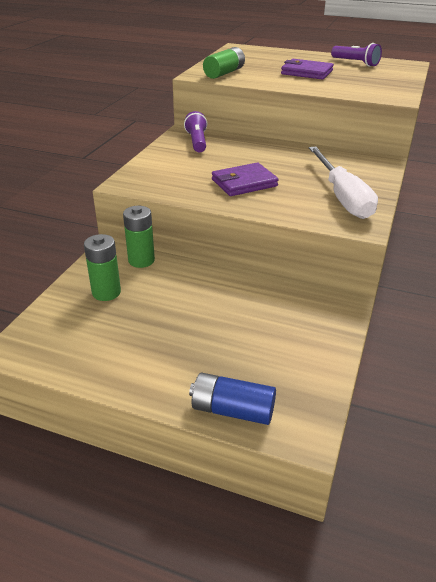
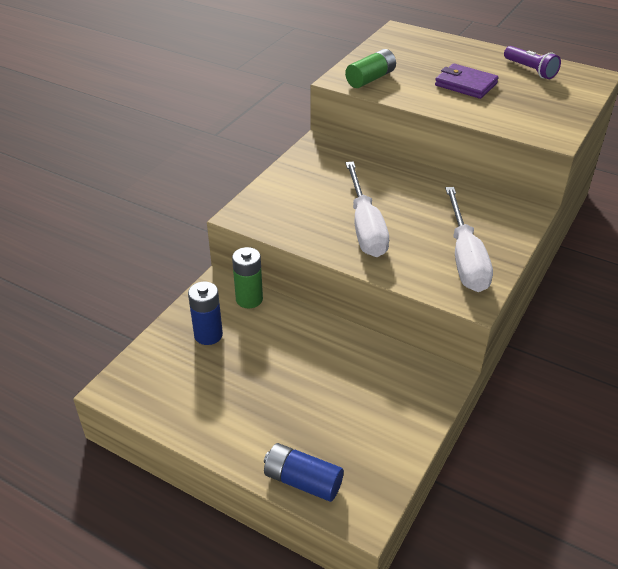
camera: 10 degrees right, 5 degrees up
(106, 292) = (208, 335): green battery -> blue battery
(197, 142) = (329, 160): purple flashlight -> none
(244, 183) = (365, 227): purple wallet -> white screwdriver

